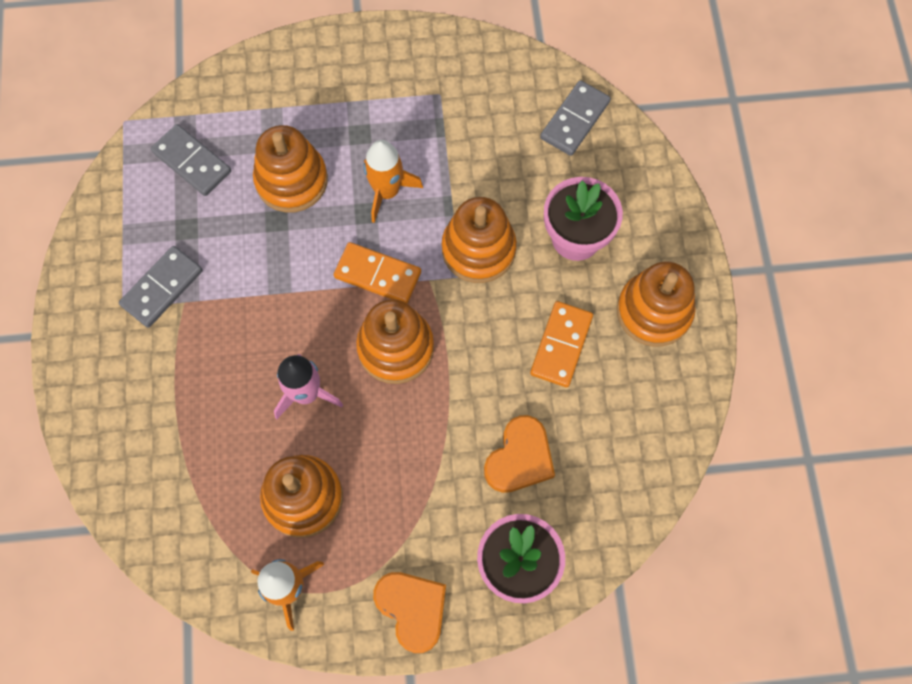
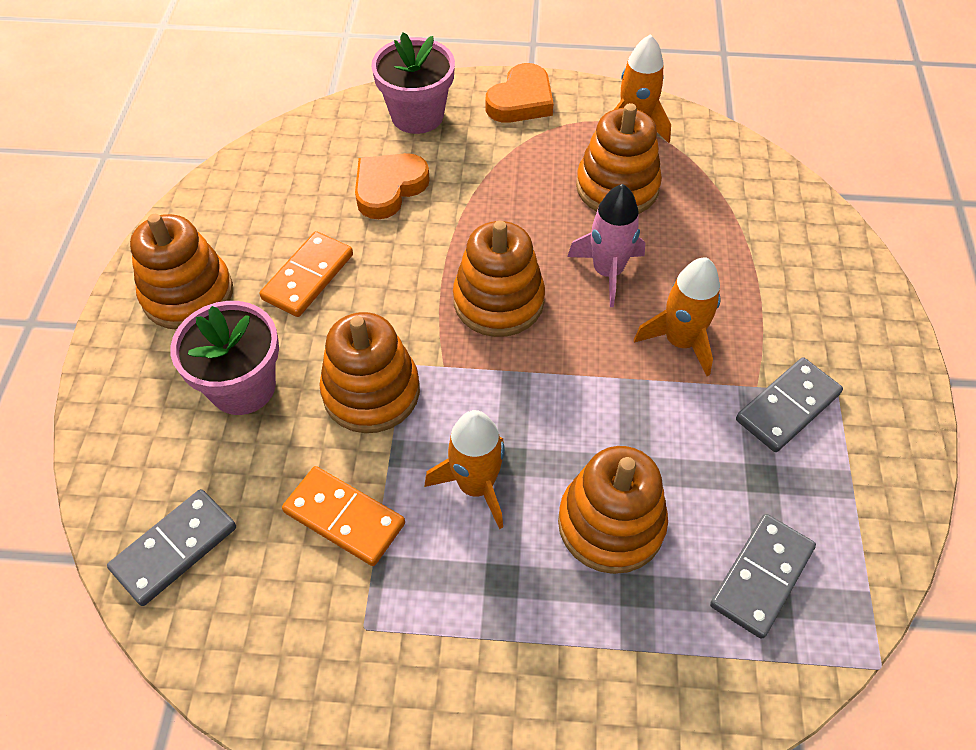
camera: 170 degrees left, 15 degrees down
(192, 162) = (762, 577): grey domino -> grey domino turned 75 degrees clockwise
(243, 333) = (680, 341): none -> orange rocket
(377, 275) = (507, 381): orange domino -> orange domino (344, 517)
(412, 609) = (521, 100): orange heart -> orange heart turned 120 degrees counterclockwise

